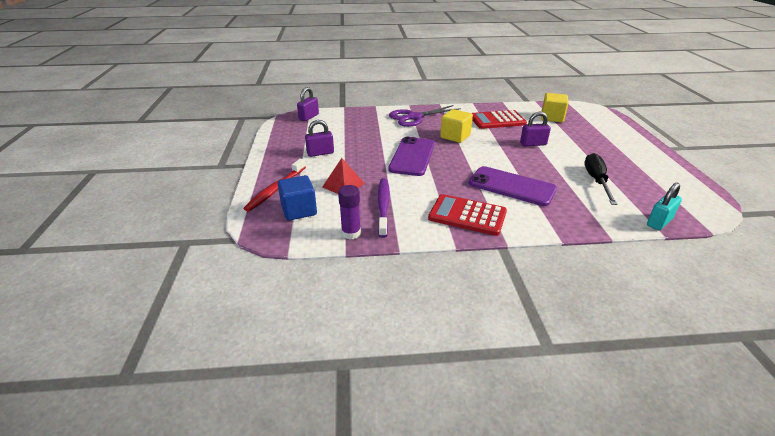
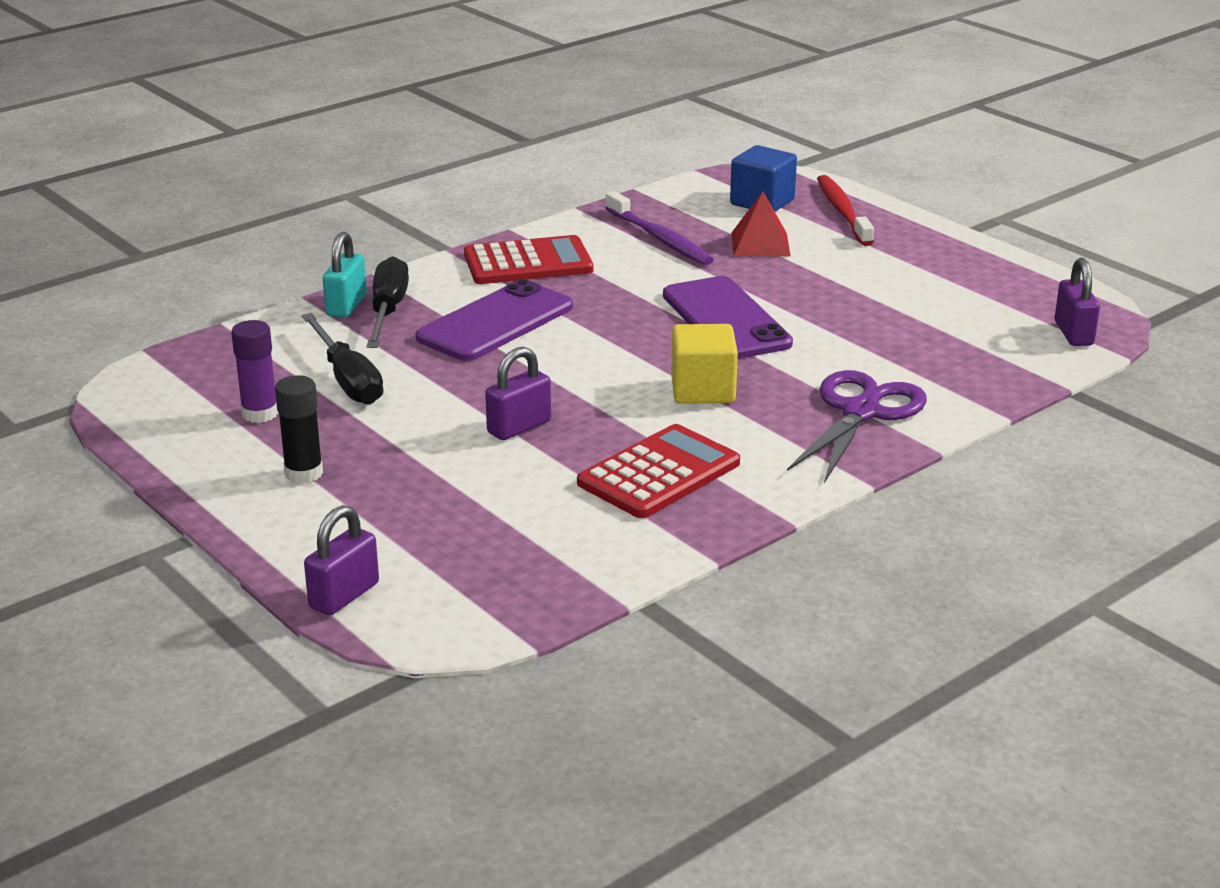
camera: 145 degrees right, 5 degrees down
(320, 153) = (890, 275): purple padlock -> purple padlock (344, 595)
(351, 233) = (655, 203): purple glue stick -> purple glue stick (260, 414)
(511, 186) = (495, 322): purple phone -> purple phone turned 45 degrees counterclockwise
(552, 117) = (527, 537): yellow cube -> none
(563, 210) = (388, 311): none -> black screwdriver
(623, 151) = (303, 473): none -> black glue stick
(659, 222) = (227, 339): turquoise padlock -> turquoise padlock (346, 305)

